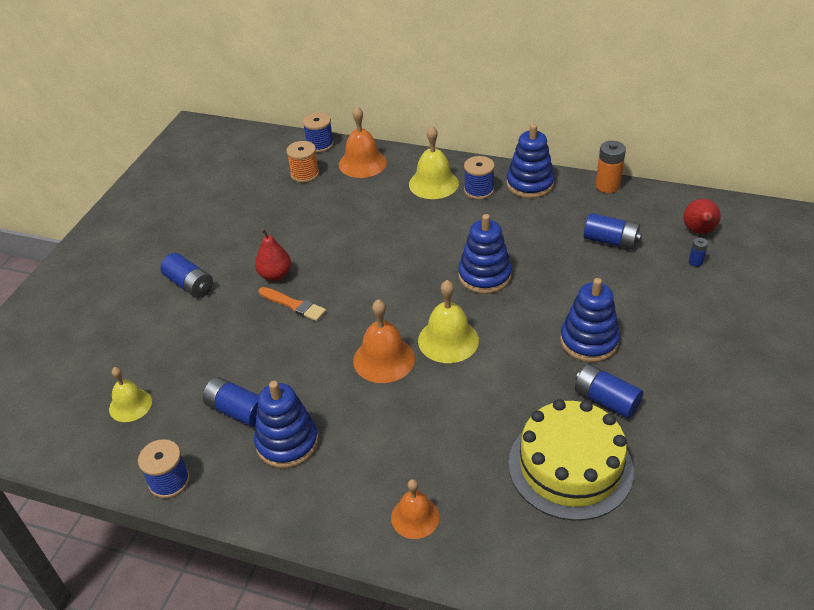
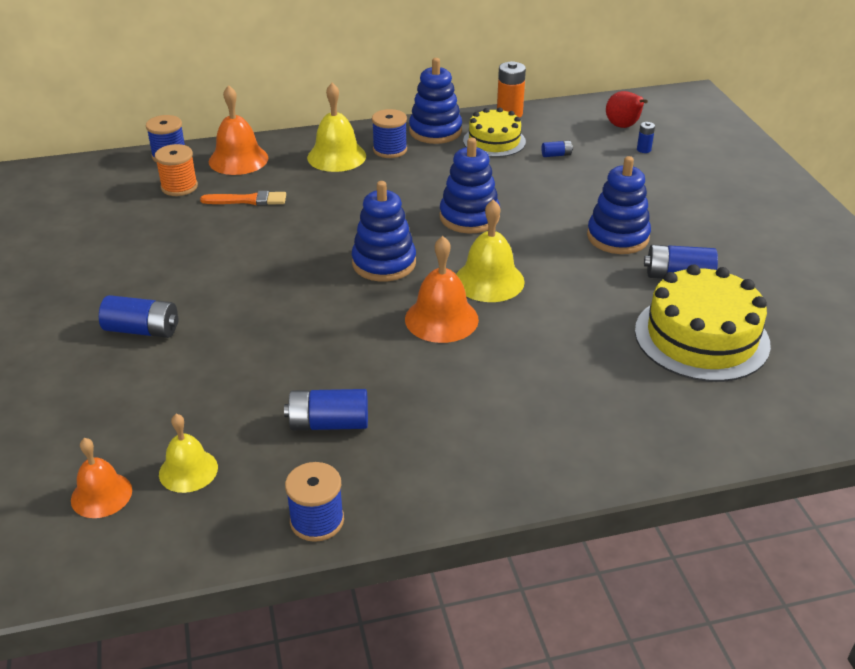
camera: 35 degrees left, 5 degrees down
(275, 275) = (241, 287): red pear -> none
(287, 442) = (415, 429): blue stacking toy -> blue stacking toy (384, 263)
(294, 305) = (292, 306): orange brush -> orange brush (248, 200)
(415, 517) = (610, 435): orange bell -> orange bell (101, 495)
(569, 209) = (494, 141): none -> yellow cake
(610, 241) = (556, 155): blue battery -> blue battery, size x0.52

